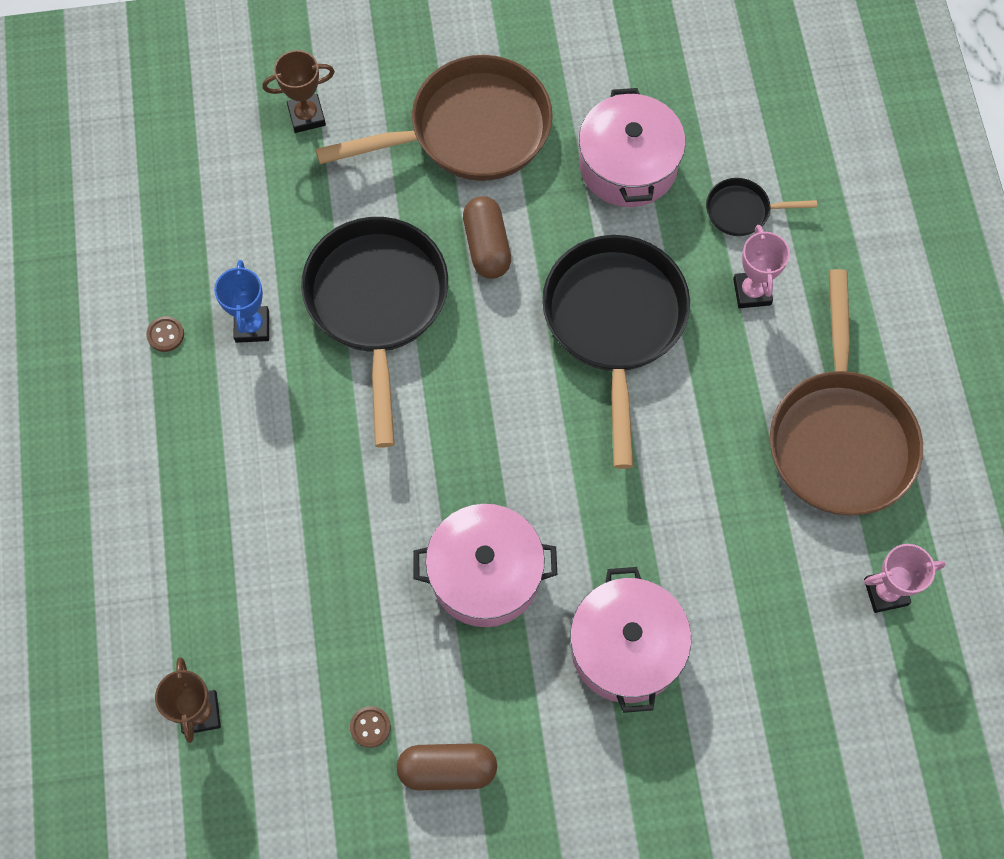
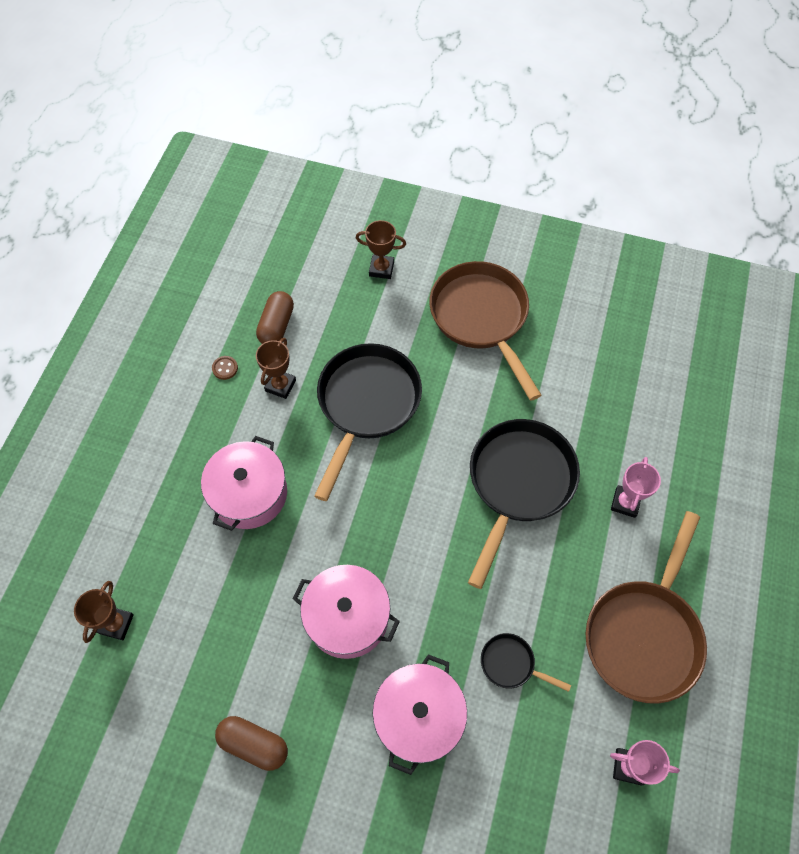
camera: 25 degrees right, 5 degrees down
(252, 326) = (280, 385): blue trophy -> brown trophy
(370, 727) = (218, 688): brown button -> none
(470, 131) = (481, 318): brown pan -> brown pan turned 120 degrees counterclockwise
(487, 246) = (456, 396): brown capsule -> brown capsule (277, 326)
(628, 165) = (577, 382): pink pot -> pink pot (249, 493)
(742, 211) = (643, 444): black pan -> black pan (511, 664)

